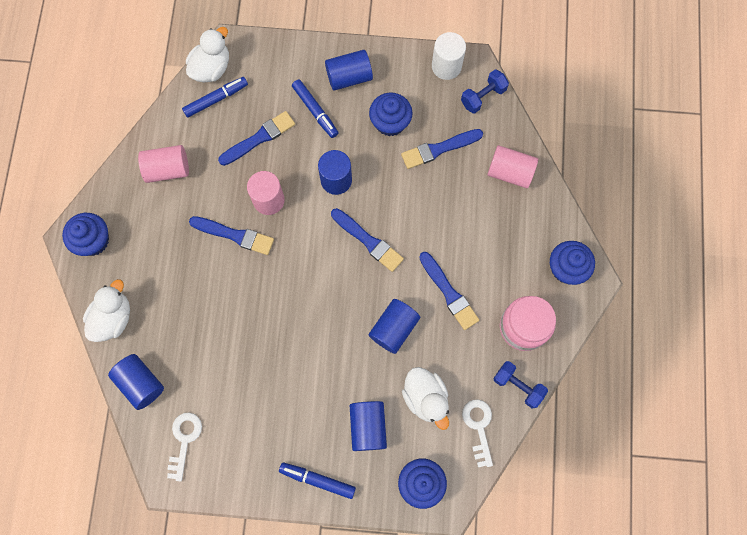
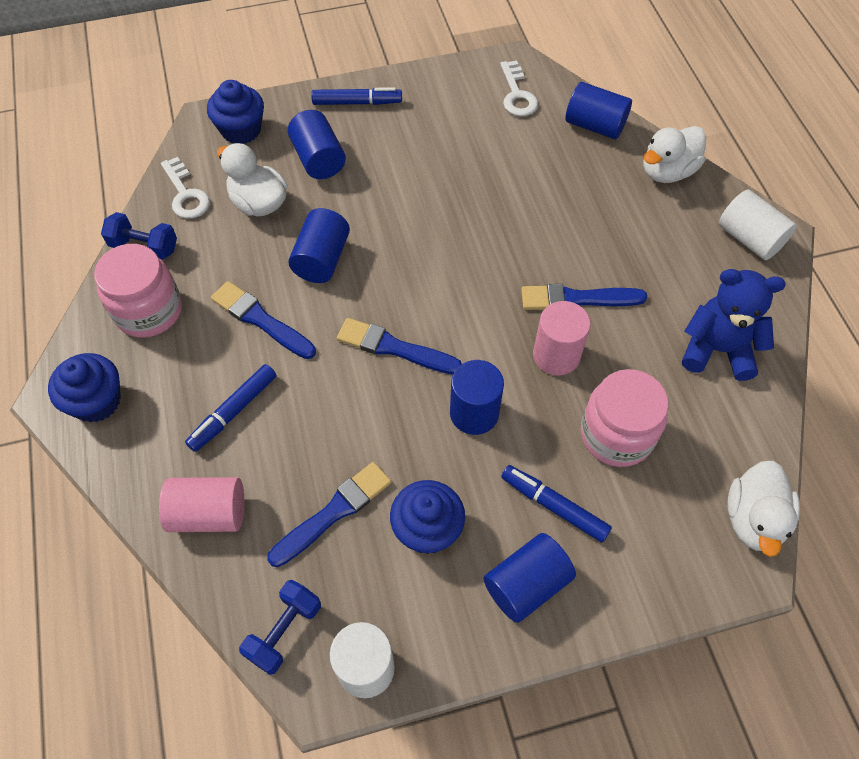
camera: 160 degrees right, 15 degrees down
(93, 240) = (749, 238): blue cupcake -> white cylinder
(113, 318) = (667, 171): white duck -> white duck turned 45 degrees clockwise
(167, 169) = (717, 350): pink cylinder -> blue teddy bear
(216, 99) = (714, 471): blue marker -> blue marker (233, 411)
(259, 138) = (616, 434): blue brush -> pink jar

